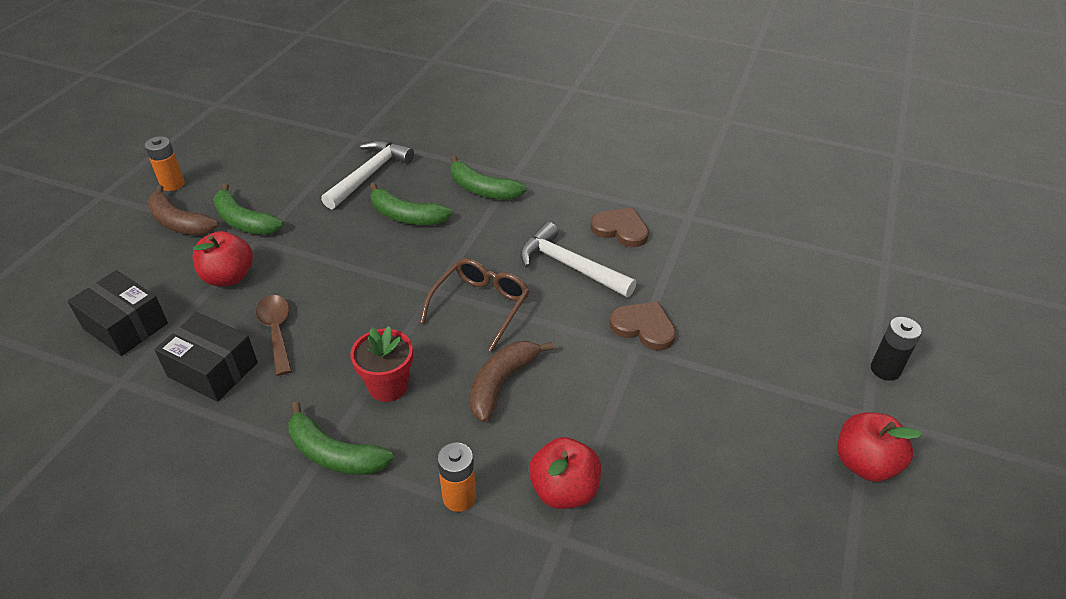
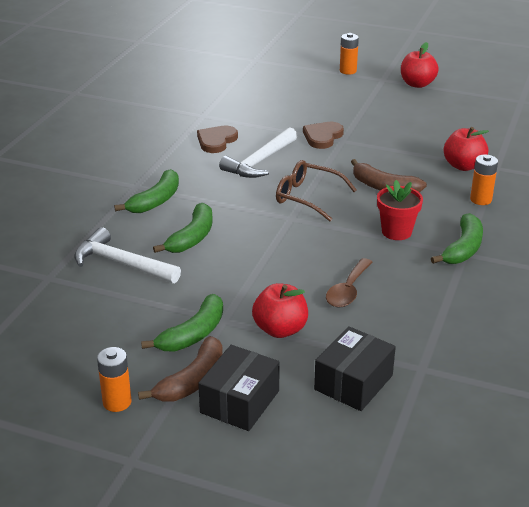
camera: 90 degrees left, 10 degrees down
(213, 370) = (397, 318): black box -> black box (240, 402)
(277, 331) = (348, 290): brown spoon -> brown spoon turned 45 degrees counterclockwise
(885, 369) = (348, 71): black battery -> orange battery

